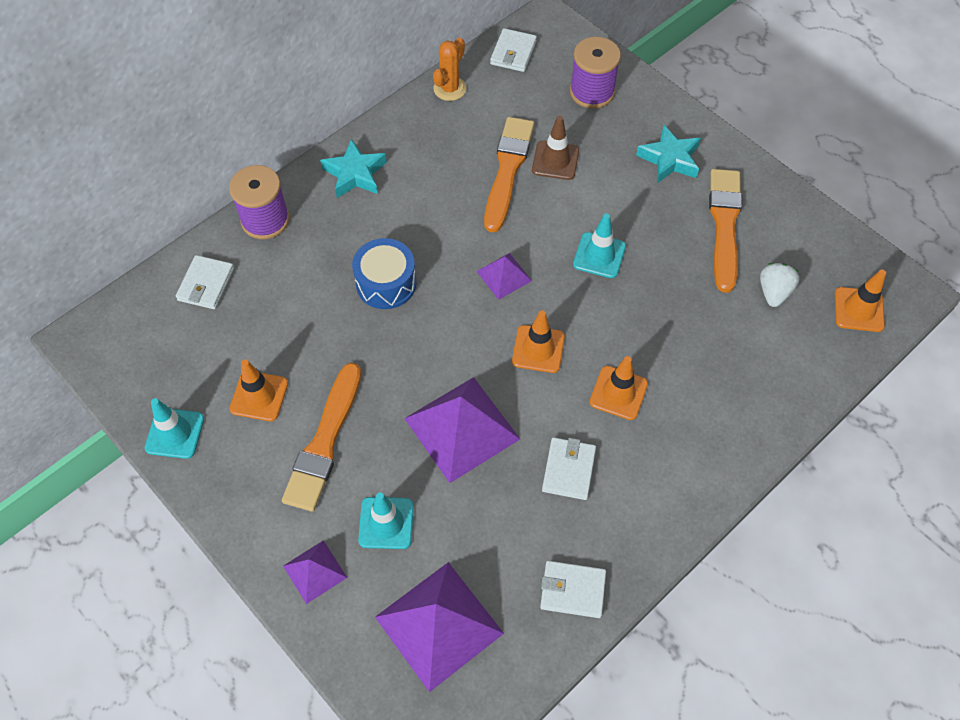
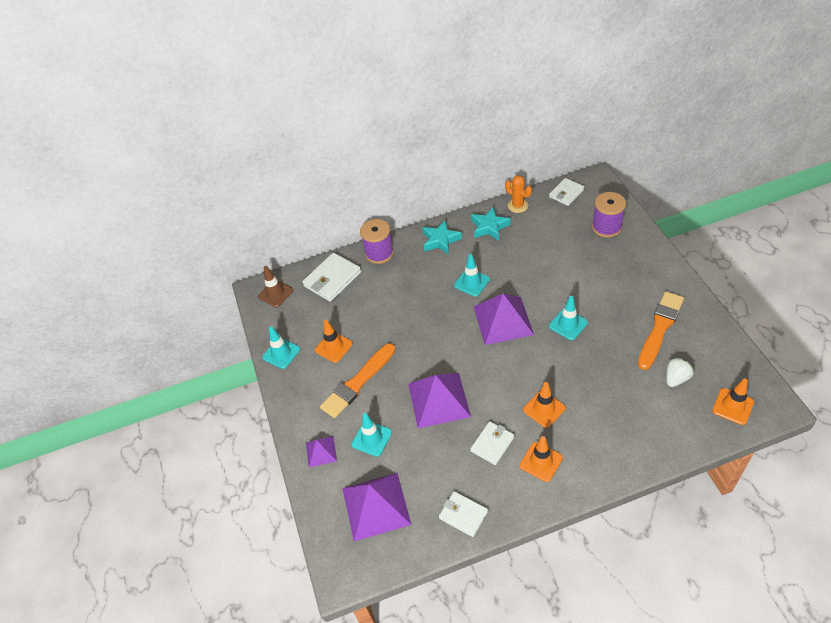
camera: 30 degrees right, 10 degrees down
(206, 284) = (332, 279): white wallet -> white wallet, size x1.54
(386, 283) = (431, 305): blue drum -> none
(432, 229) = (472, 282): none -> turquoise traffic cone
(450, 89) = (518, 205): orange cactus -> orange cactus turned 75 degrees clockwise
(504, 276) = (503, 320): purple pyramid -> purple pyramid, size x1.92
(507, 170) = (532, 260): orange brush -> none
(538, 349) = (505, 368): orange traffic cone -> orange traffic cone (541, 462)
(555, 160) = (565, 262): brown traffic cone -> brown traffic cone (275, 293)
(669, 159) = (640, 279): turquoise star -> turquoise star (489, 227)

